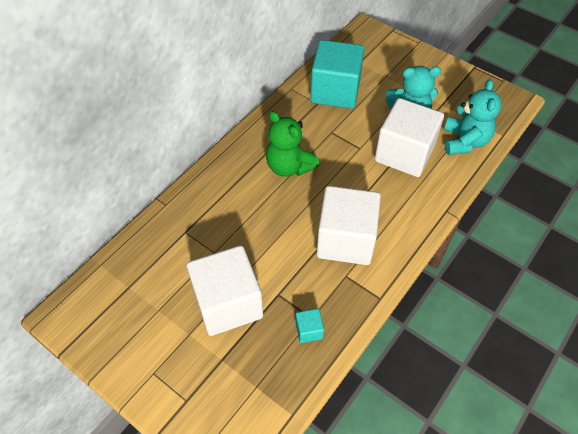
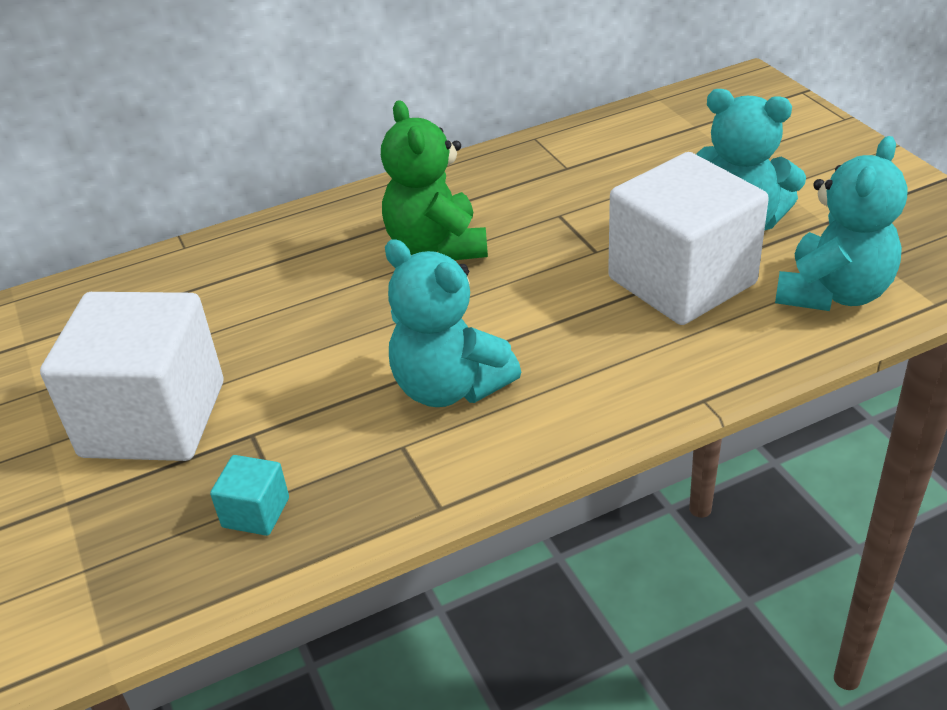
camera: 30 degrees right, 15 degrees down
(335, 91) = (615, 157): turquoise cube -> none
(345, 240) = (449, 387): white cube -> turquoise teddy bear

